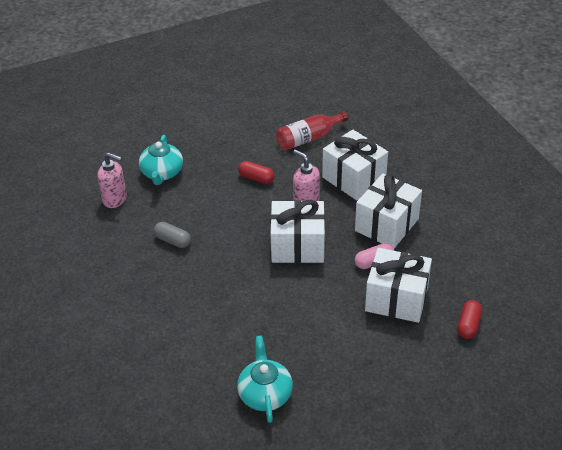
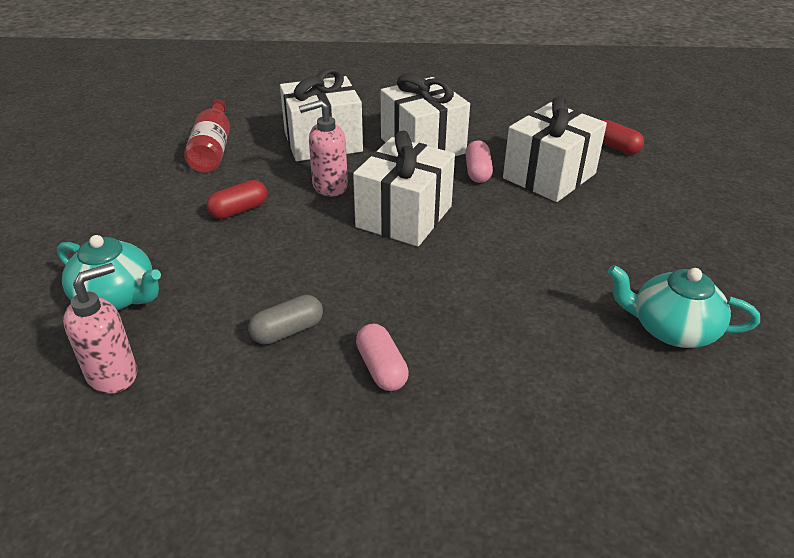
camera: 65 degrees left, 5 degrees down
(166, 284) = (381, 368): none -> pink capsule

